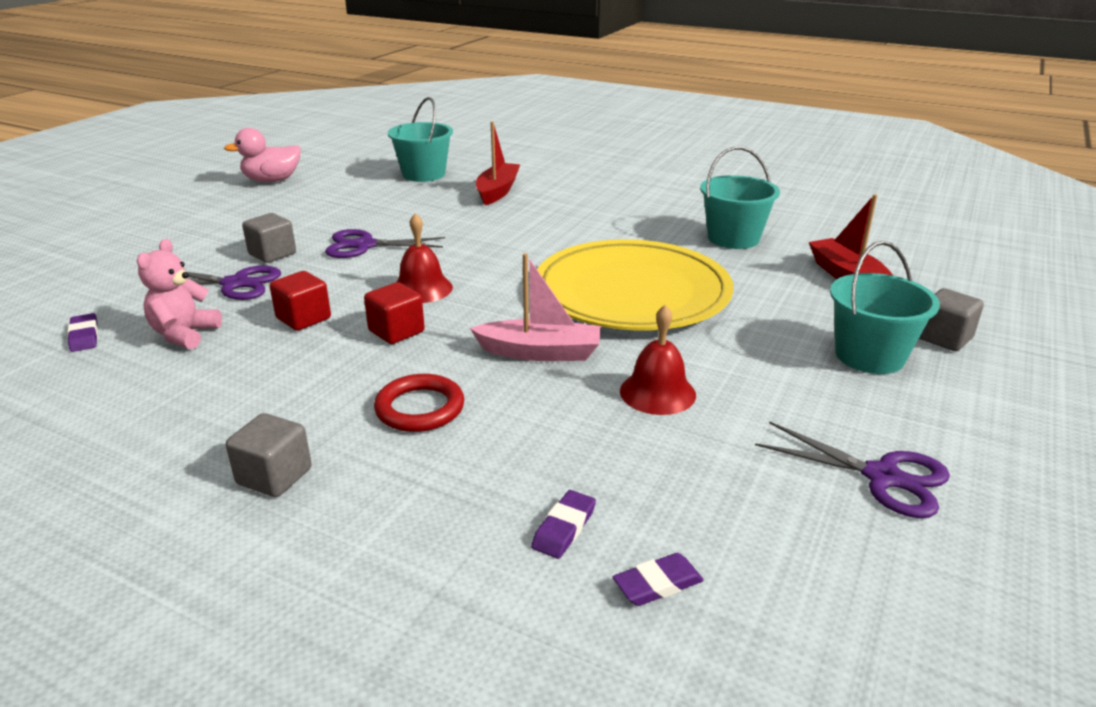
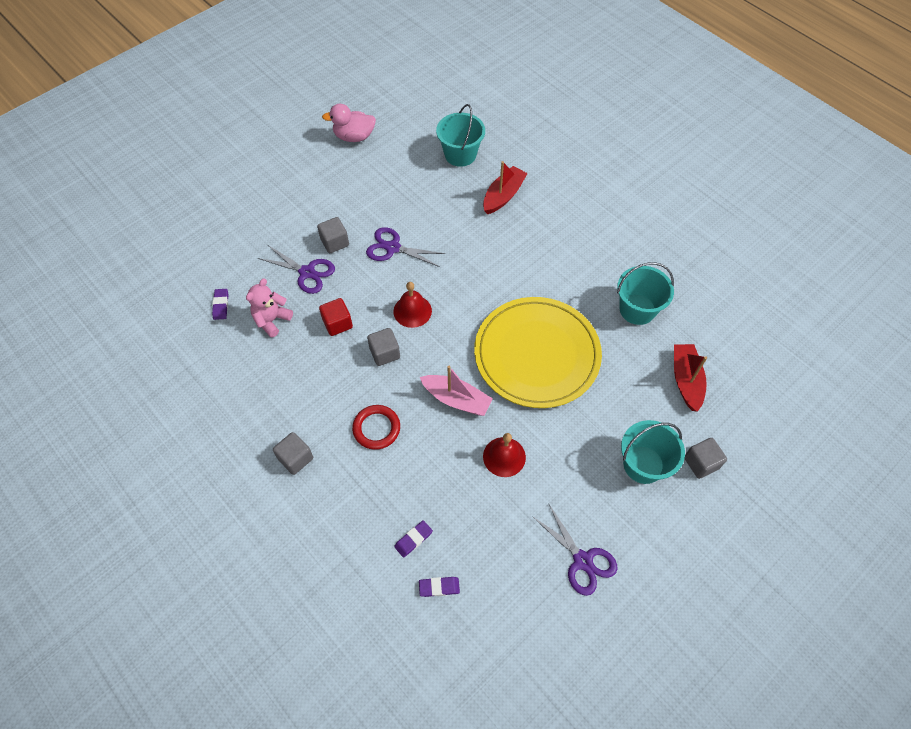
camera: 20 degrees right, 30 degrees up
(396, 331) = (385, 353): red cube -> grey cube

